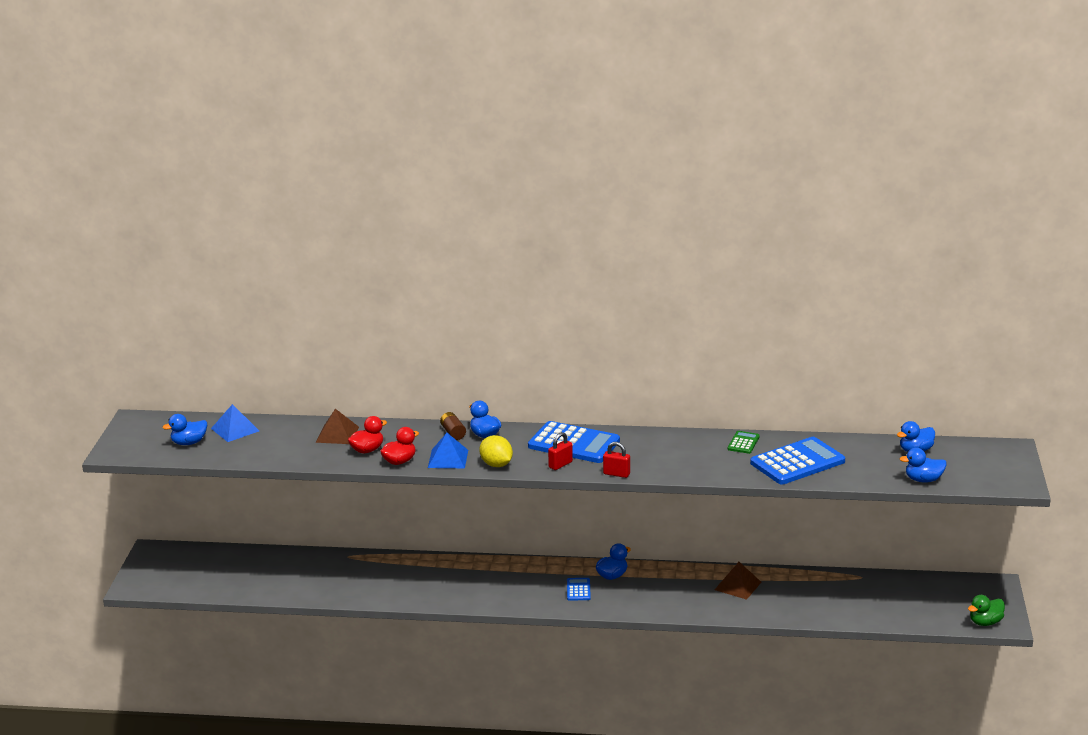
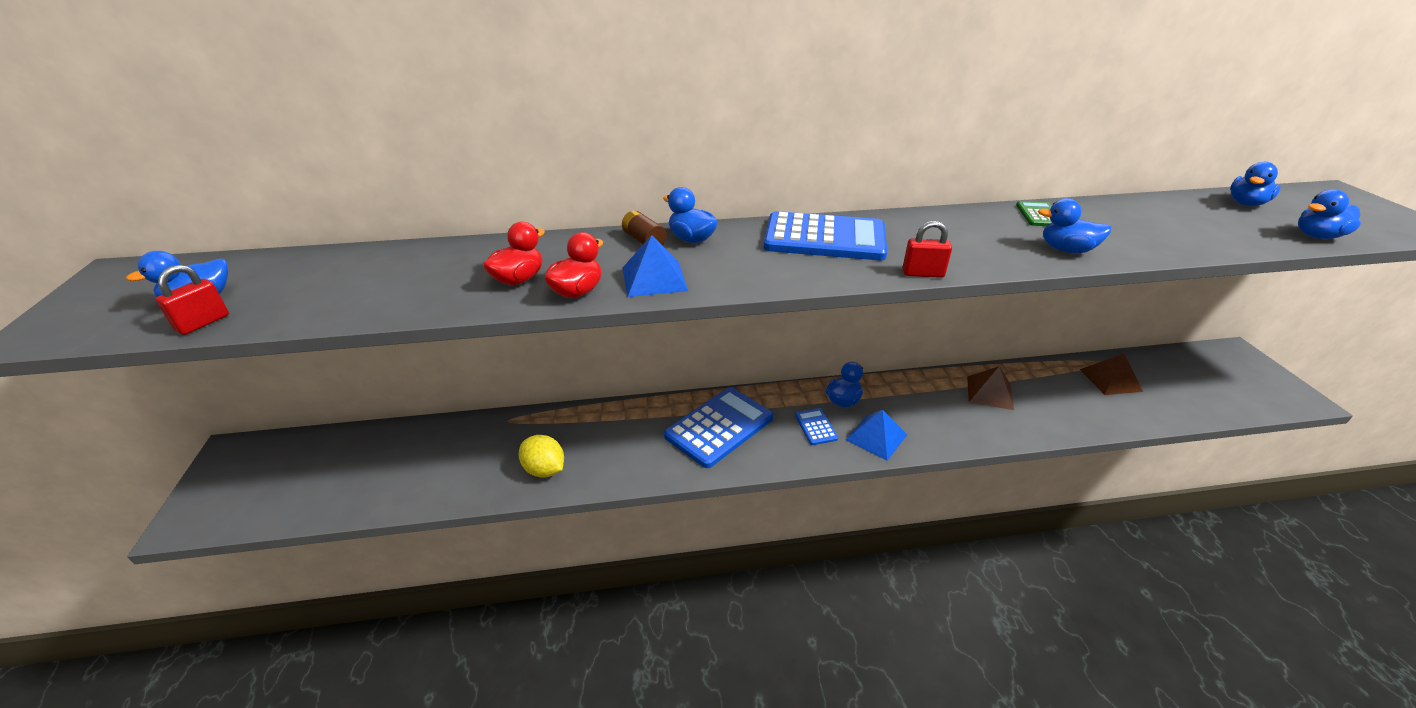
camera: 15 degrees left, 10 degrees up
(235, 429) = (291, 270): blue pyramid -> blue pyramid (876, 437)
(337, 434) = (465, 260): brown pyramid -> brown pyramid (1110, 380)
(496, 465) = (734, 280): yellow lemon -> yellow lemon (544, 470)
(560, 465) = (830, 269): red padlock -> red padlock (203, 323)
(729, 469) = (1066, 250): none -> blue duck
(797, 462) = (1137, 231): blue calculator -> blue calculator (719, 427)
(985, 622) = (1283, 401): green duck -> none

